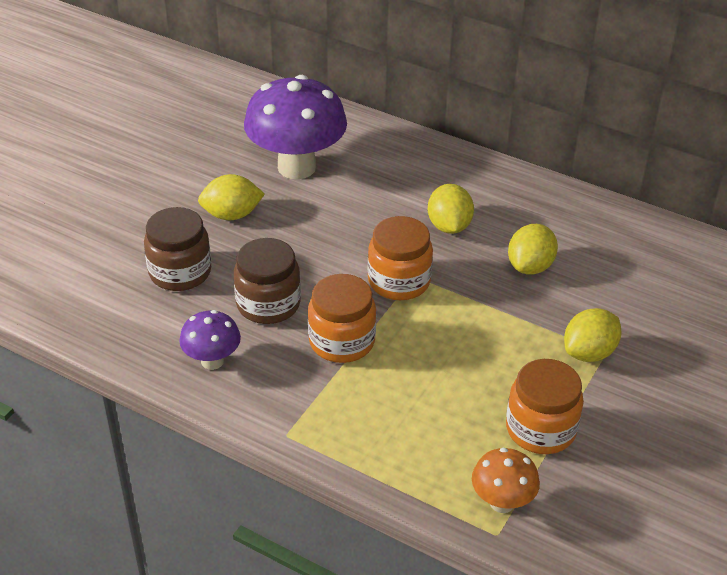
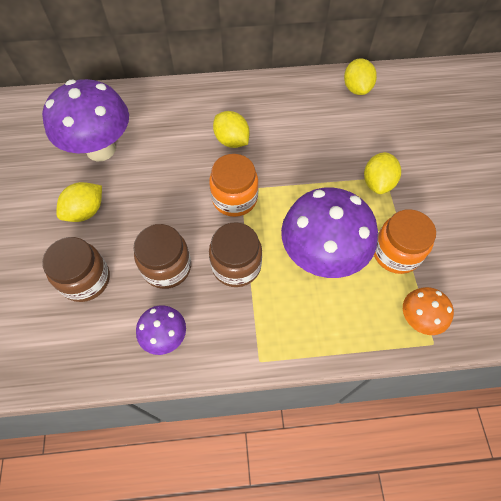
camera: 35 degrees left, 20 degrees up
(342, 341) = (236, 265): orange jar -> brown jar
(446, 384) = (321, 256): none -> purple mushroom
(530, 266) = (300, 143): yellow lemon -> yellow lemon (356, 89)

